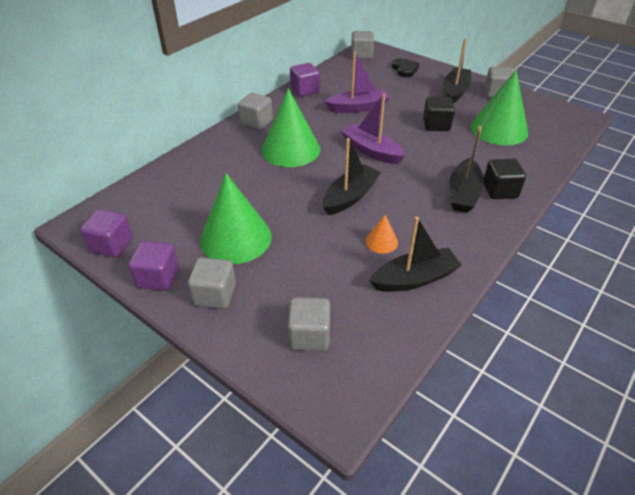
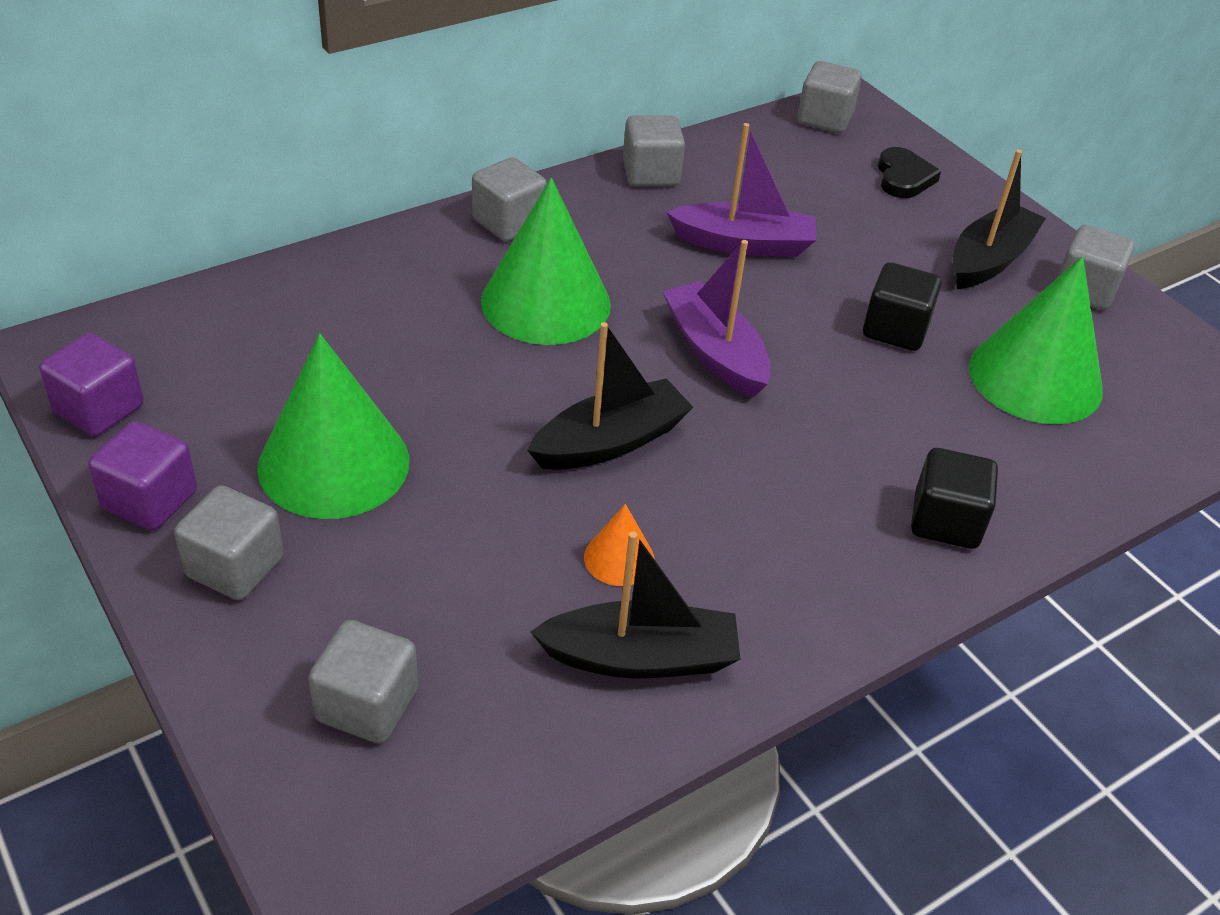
camera: 15 degrees right, 0 degrees up
(305, 90) = (651, 174): purple cube -> grey cube
(463, 193) = (858, 505): black boat -> none

